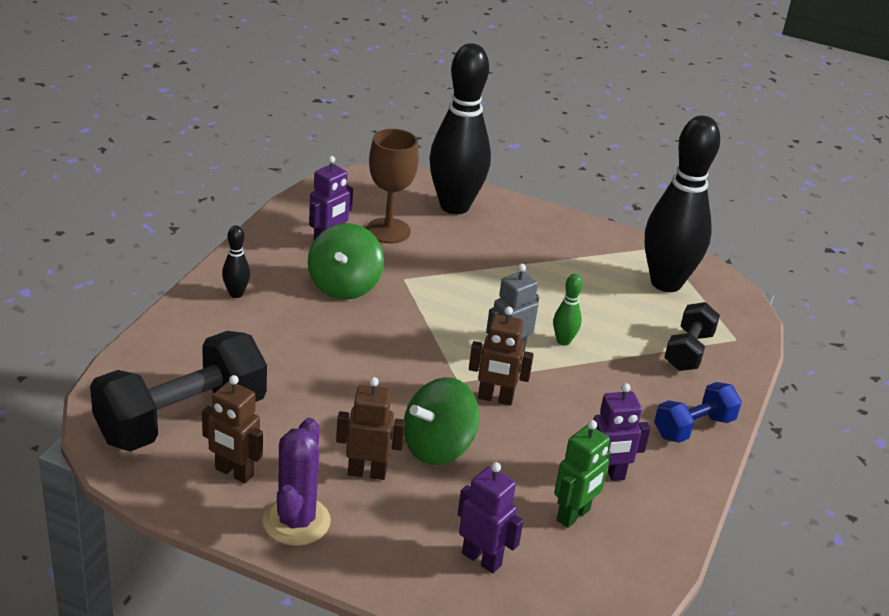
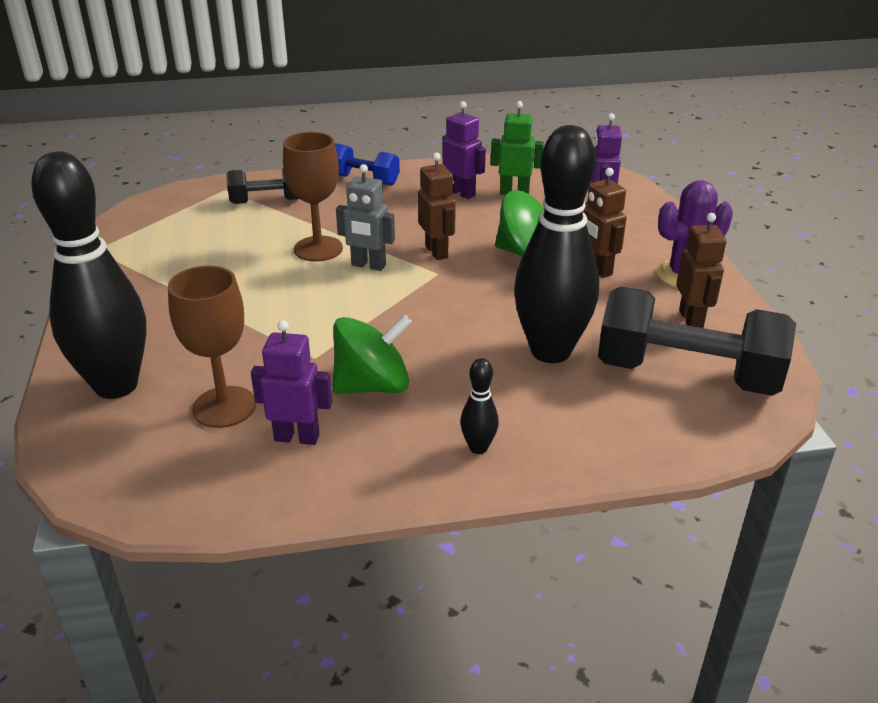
camera: 120 degrees left, 0 degrees up
(563, 341) = (318, 249): green bowling pin -> brown goblet
(666, 283) = (165, 232): black bowling pin -> black bowling pin (550, 351)

